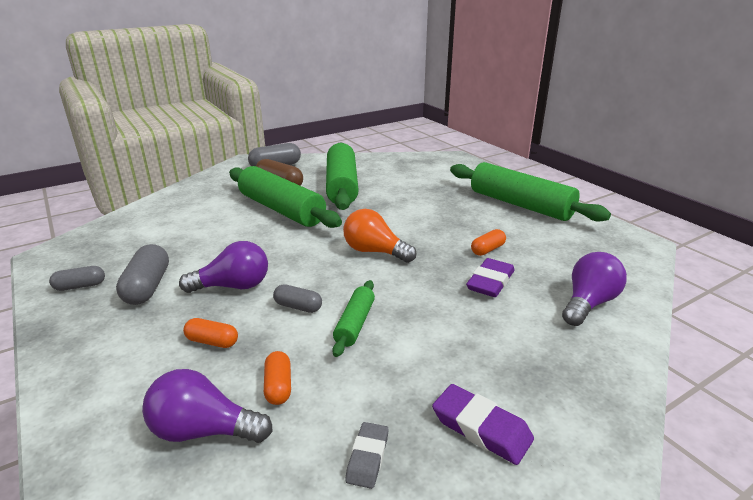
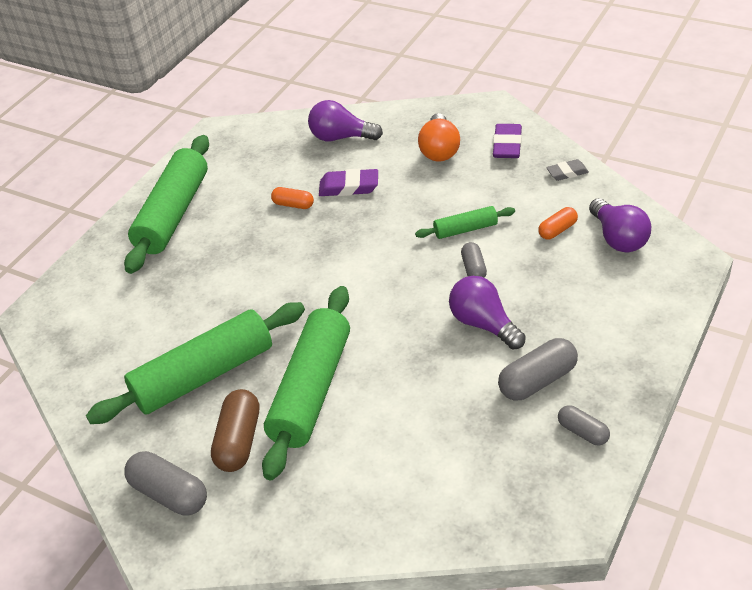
camera: 115 degrees left, 15 degrees up
(212, 341) = (554, 287): orange capsule -> none
(375, 252) = (351, 268): orange light bulb -> orange light bulb (439, 150)

